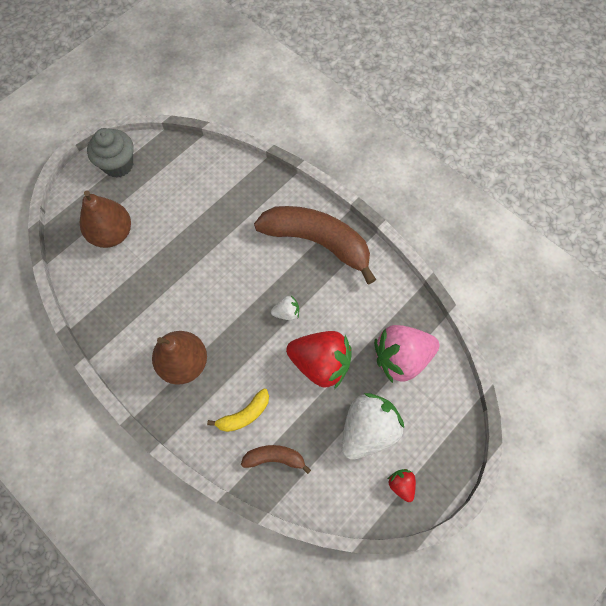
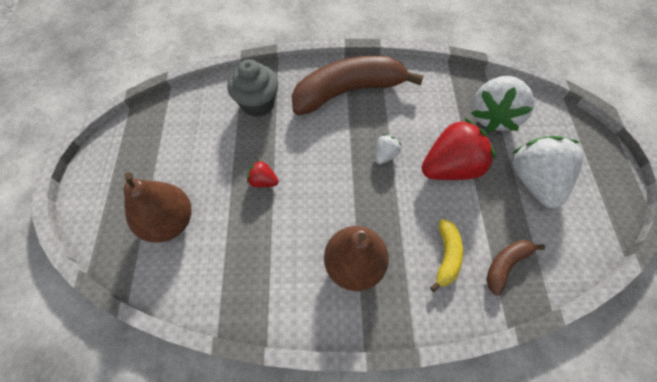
camera: 45 degrees left, 5 degrees down
(118, 164) = (114, 164): grey cupcake -> grey cupcake (257, 103)
(401, 358) = (493, 116): pink strawberry -> white strawberry
(401, 485) = (598, 195): red strawberry -> red strawberry (263, 181)

